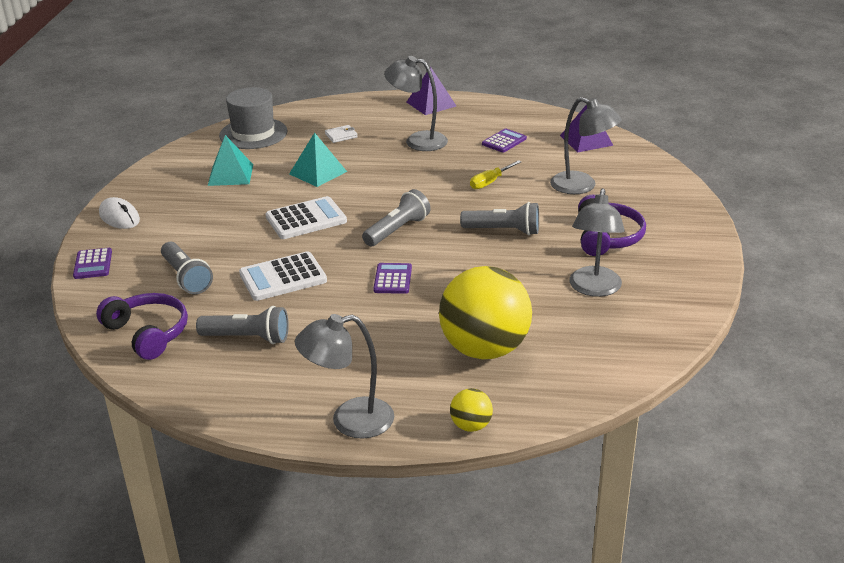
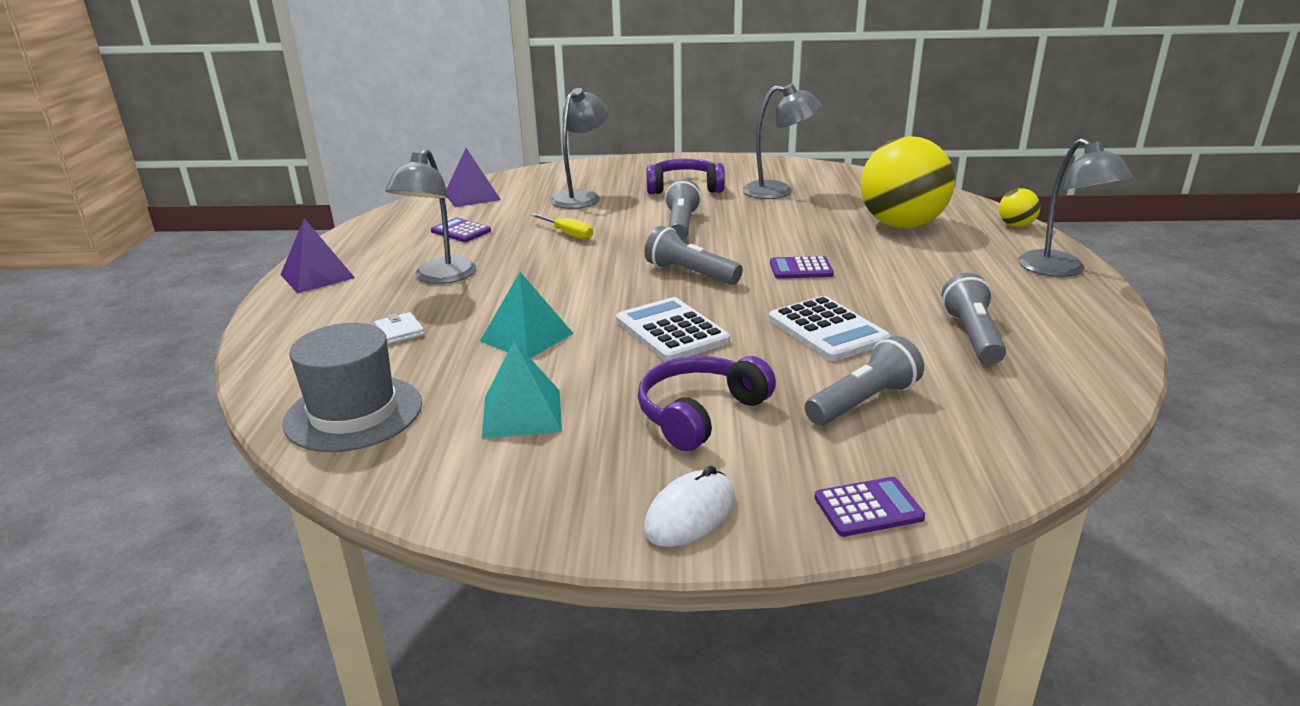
camera: 95 degrees left, 5 degrees down
(148, 333) = (1018, 409): purple headphones -> purple headphones (699, 413)

